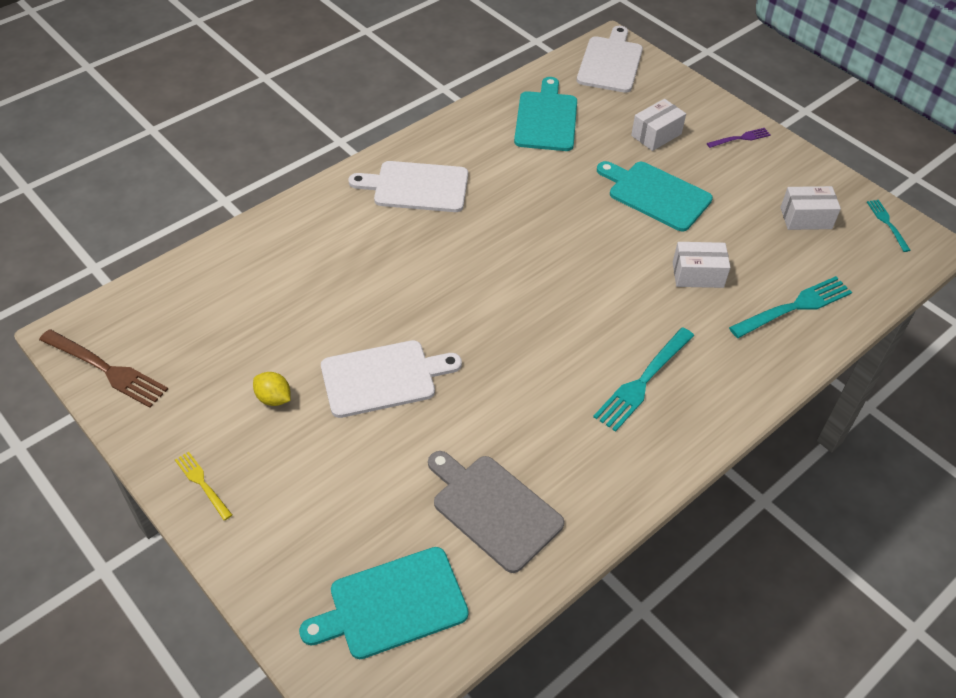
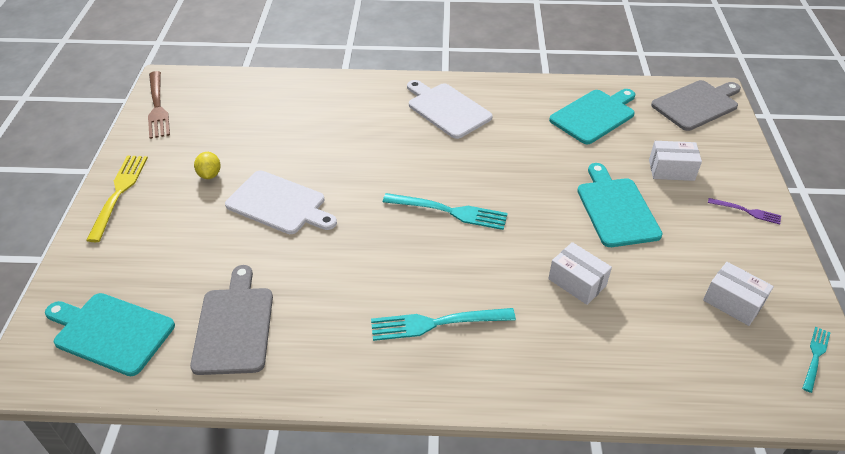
camera: 45 degrees right, 5 degrees down
(202, 484) = (119, 193): yellow fork -> yellow fork, size x1.79
(610, 62) = (697, 104): white cutting board -> grey cutting board
(794, 307) = (631, 359): turquoise fork -> turquoise fork (449, 211)

